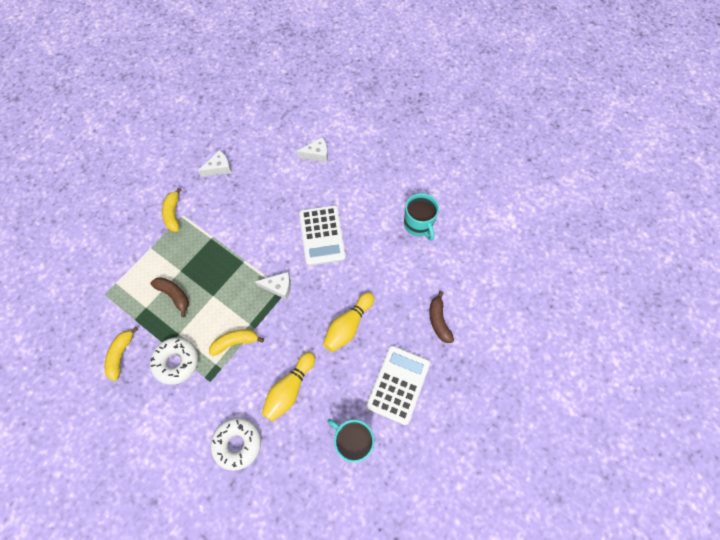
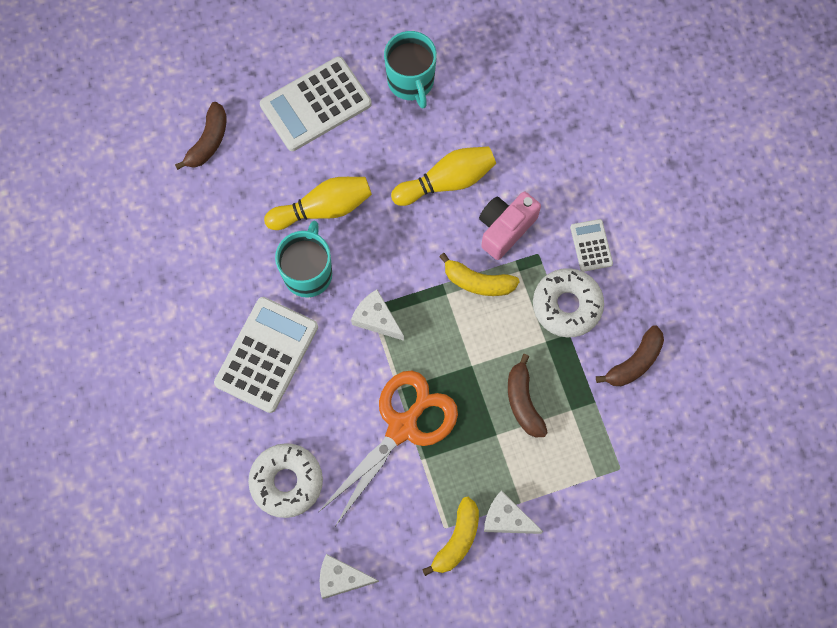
camera: 145 degrees left, 5 degrees up
(121, 354) = (634, 362): yellow banana -> brown banana
(180, 408) = (591, 245): none -> white calculator
(231, 245) = (402, 427): none -> orange scissors
(237, 383) = (505, 229): none -> pink camera
(237, 443) = (544, 162): white donut -> white donut (286, 482)
(316, 154) = (176, 498): white cheese -> white cheese (506, 518)
(418, 224) = (125, 280): turquoise mug -> turquoise mug (308, 272)

